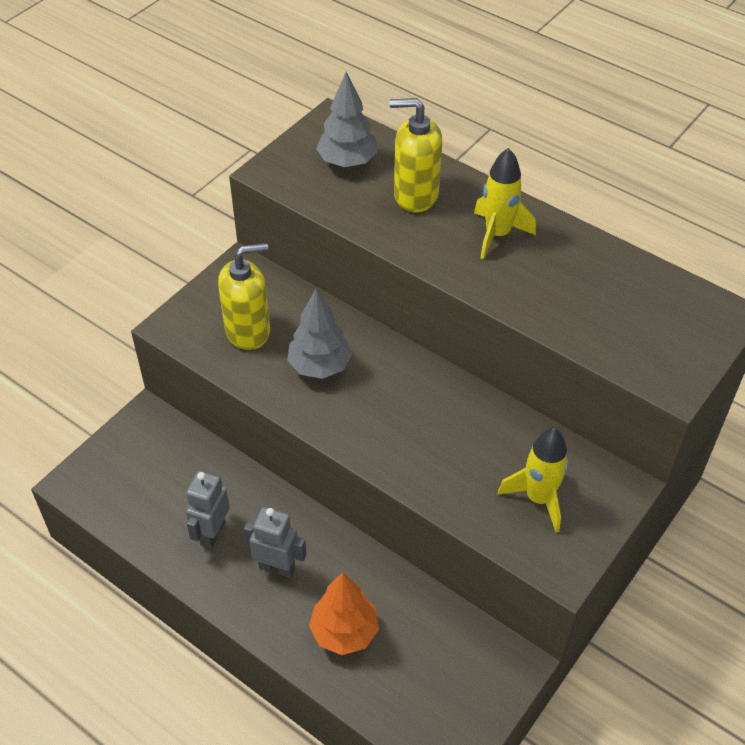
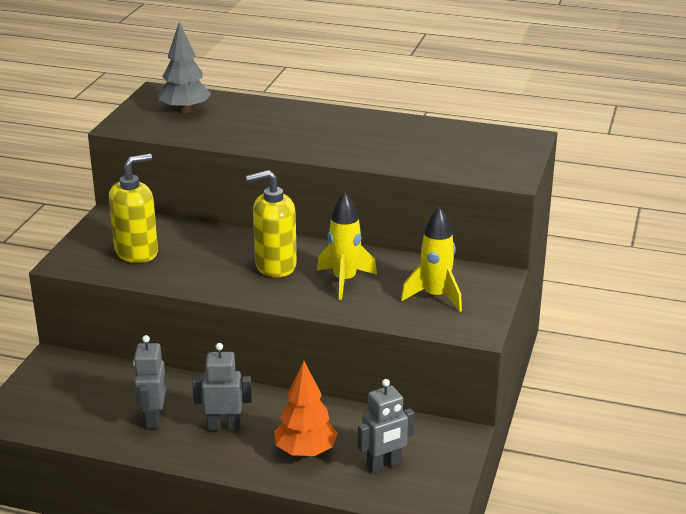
camera: 20 degrees left, 20 degrees down
(319, 366) = (211, 260): grey tree -> none
(415, 195) = (252, 119): yellow soap dispenser -> yellow soap dispenser (275, 266)
(417, 680) = (384, 465): none -> grey robot
(497, 235) = (331, 128): yellow rocket -> yellow rocket (344, 281)

